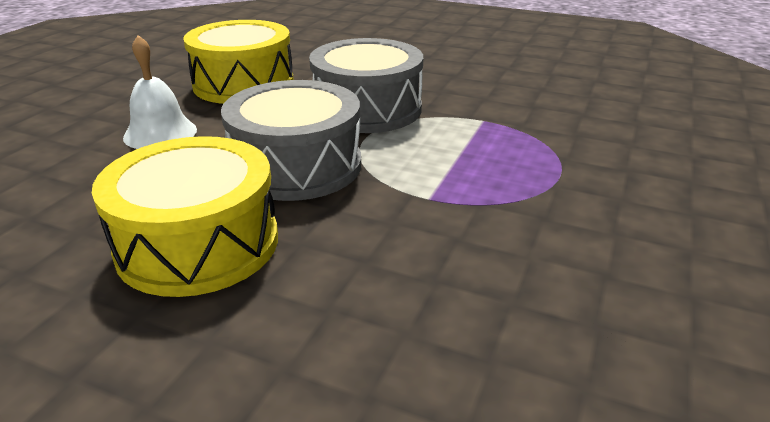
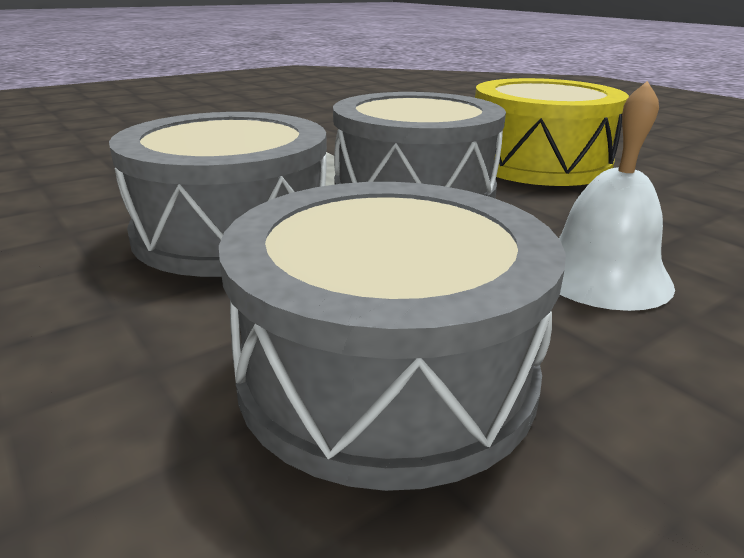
camera: 150 degrees left, 5 degrees down
(244, 84) = (386, 372): yellow drum -> grey drum

